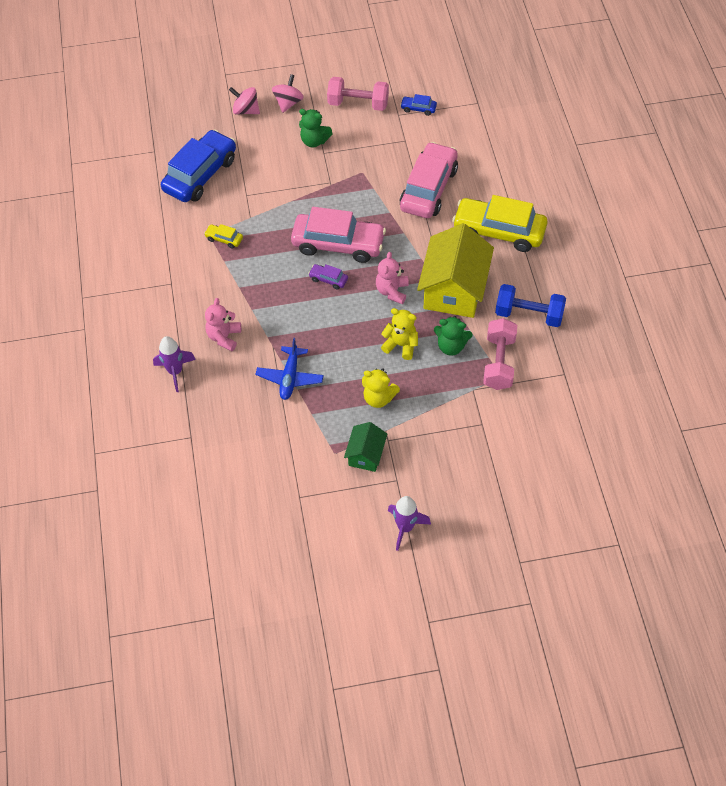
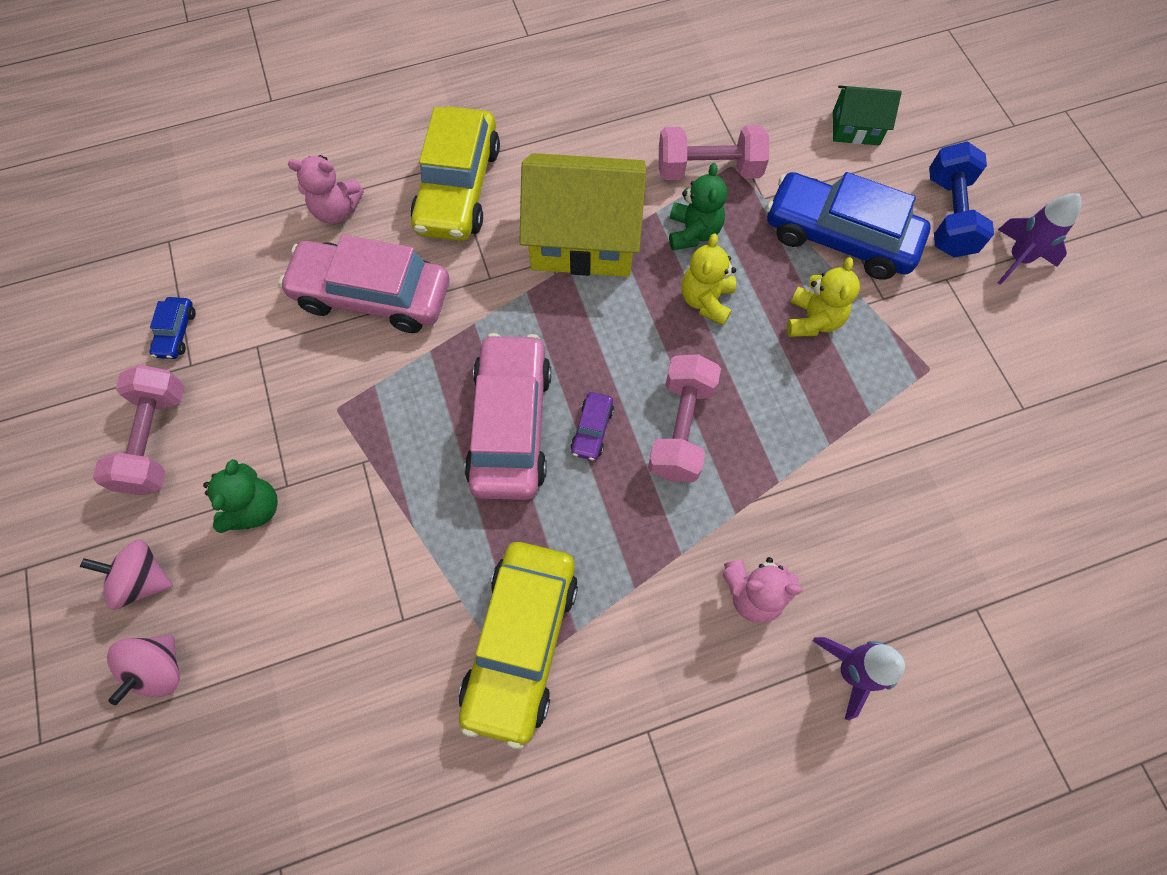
camera: 100 degrees left, 10 degrees up
(200, 174) = (349, 734): blue car -> blue car (839, 237)
(224, 239) = (521, 643): yellow car -> yellow car, size x2.40
(290, 377) = (810, 460): blue plane -> none
(321, 320) = (681, 428): none -> pink dumbbell
(366, 454) = (918, 325): green house -> green house (856, 128)
(392, 291) = (601, 326): pink teddy bear -> pink teddy bear (336, 210)
(529, 314) = (614, 140): blue dumbbell -> blue dumbbell (948, 216)

